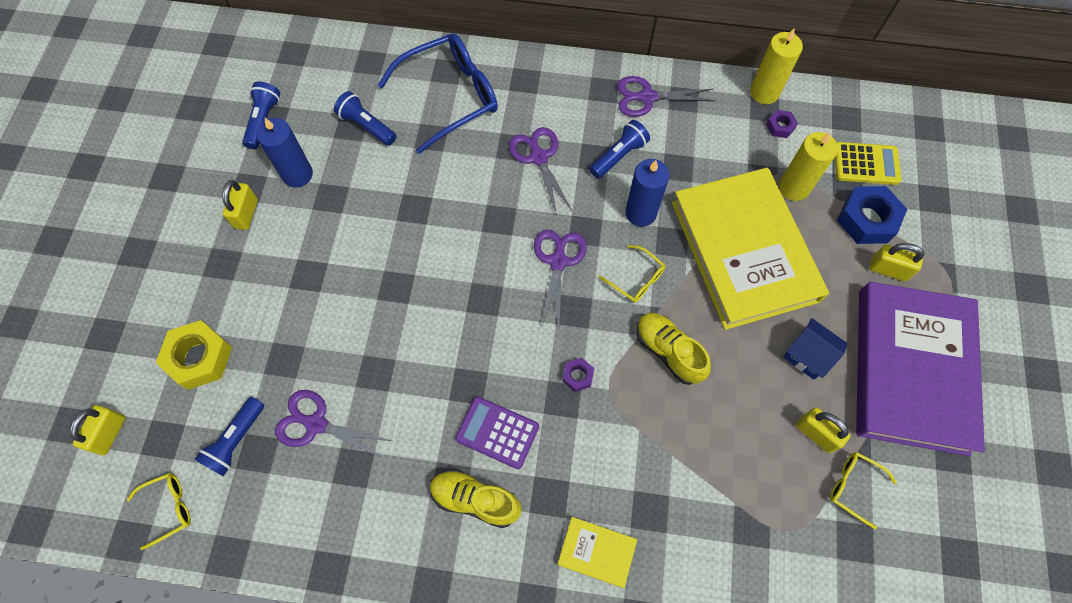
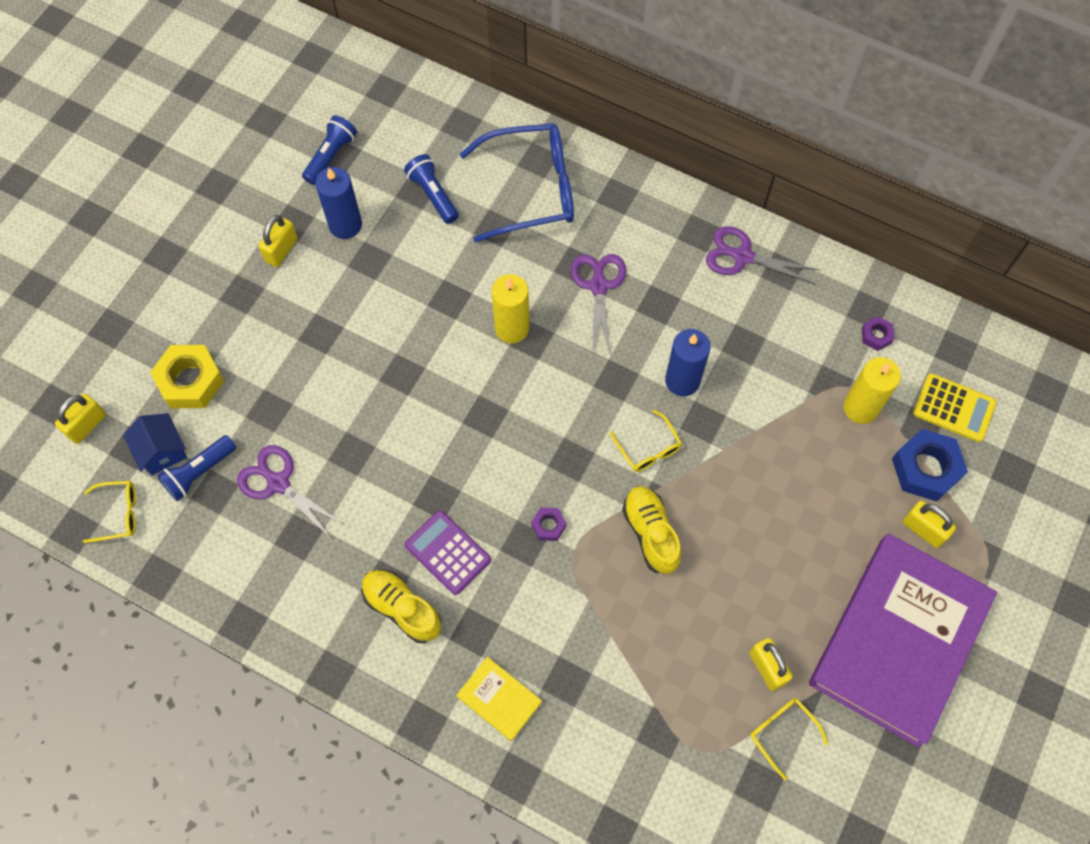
camera: 20 degrees right, 0 degrees up
(558, 261) = (575, 402): purple scissors -> none
(618, 156) = (684, 311): blue flashlight -> none
(744, 251) = (775, 457): yellow book -> none
(764, 92) = (875, 292): yellow candle -> yellow candle (512, 328)
(808, 355) = (795, 587): blue house -> blue house (162, 451)

